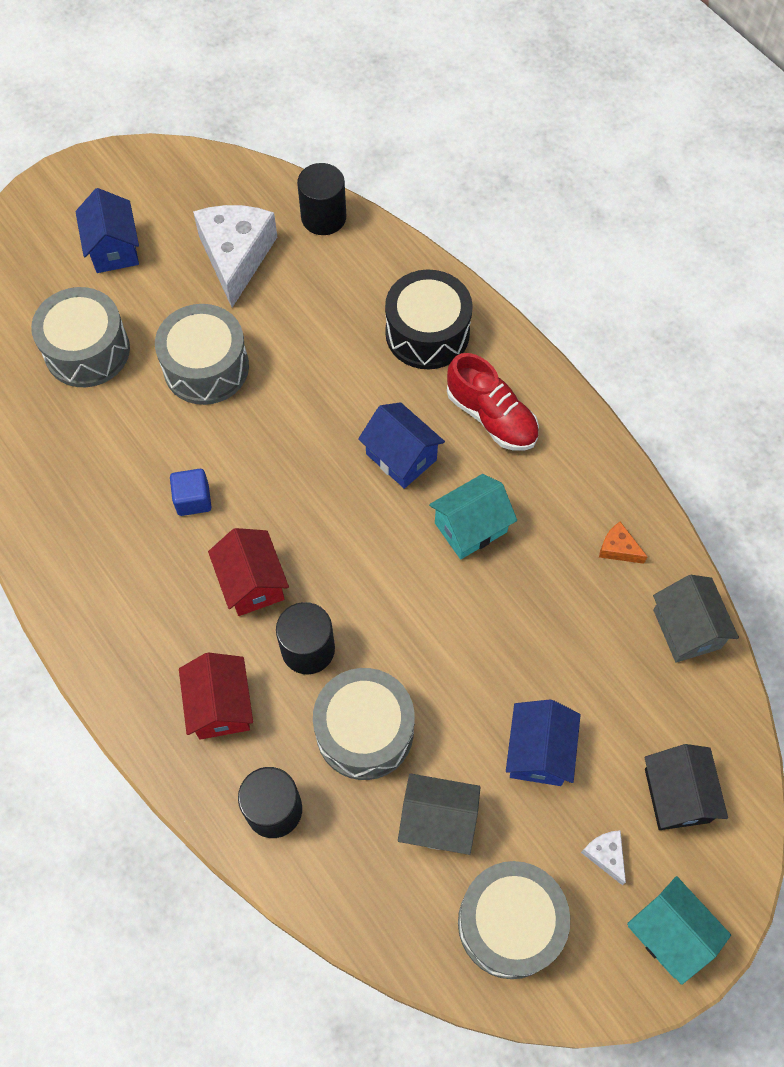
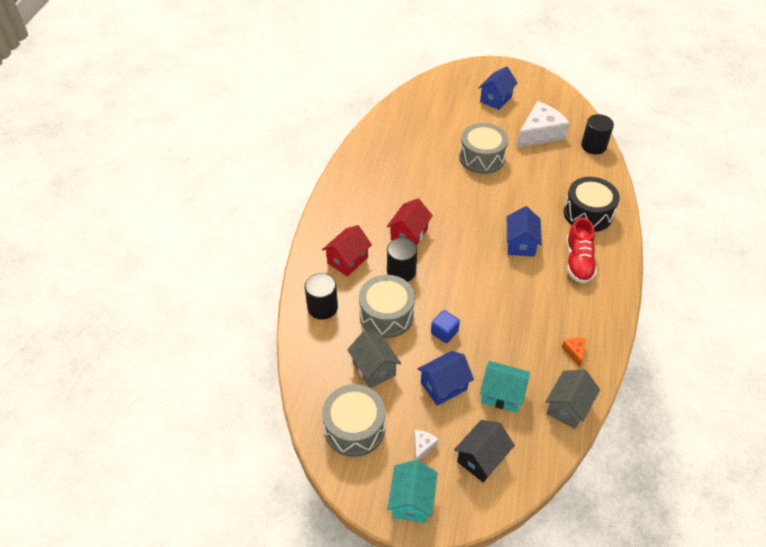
camera: 50 degrees right, 15 degrees down
(87, 350) = (445, 121): grey drum -> none
(193, 499) = (422, 192): blue cube -> blue cube (444, 332)
(470, 527) = (518, 289): turquoise house -> turquoise house (502, 394)

